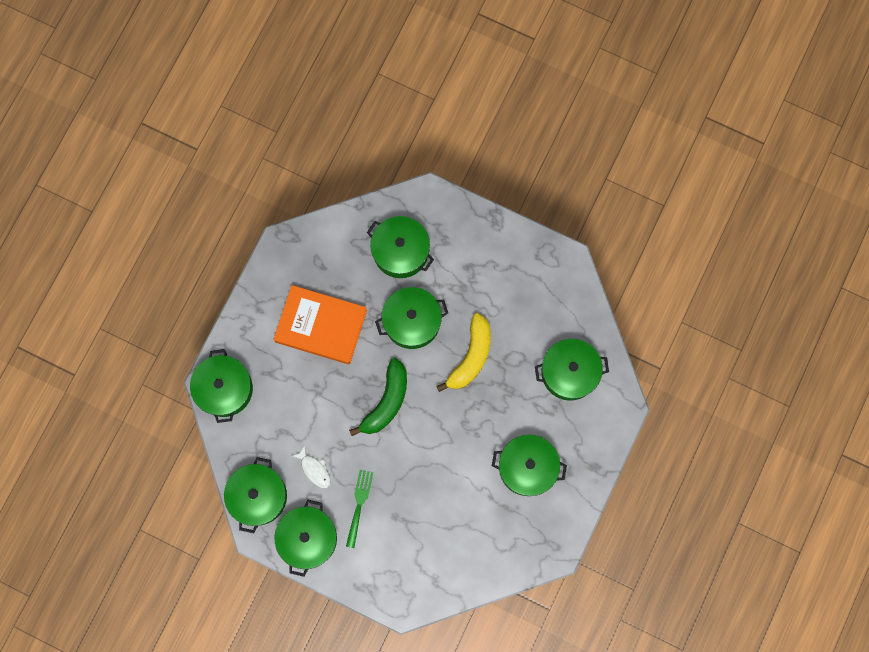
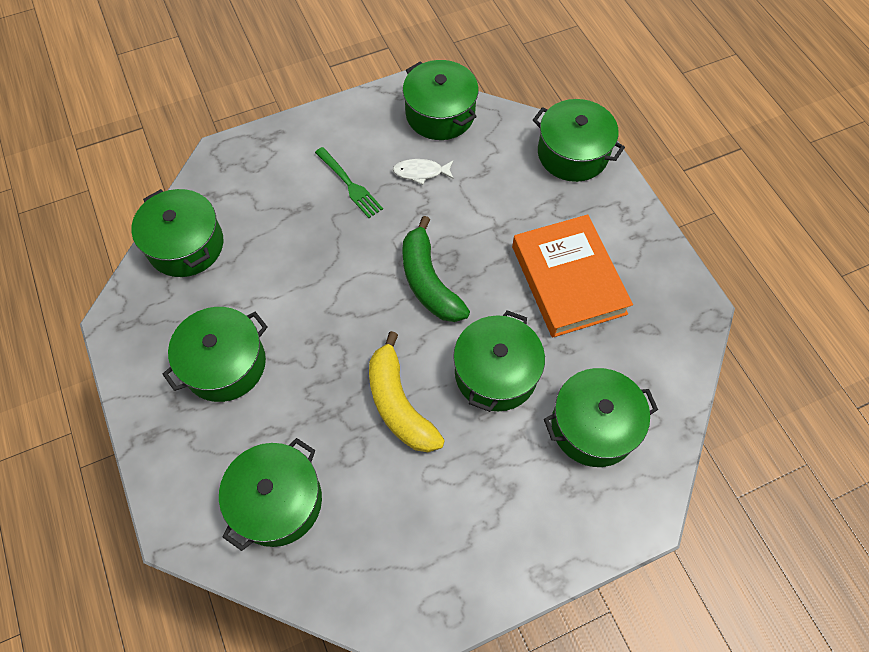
camera: 130 degrees right, 15 degrees down
(308, 538) = (362, 125): green pot -> green pot (186, 245)
(321, 326) = (568, 280): orange book -> orange book turned 75 degrees counterclockwise

